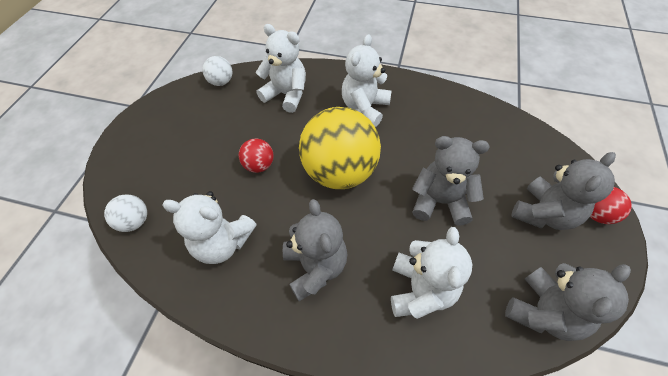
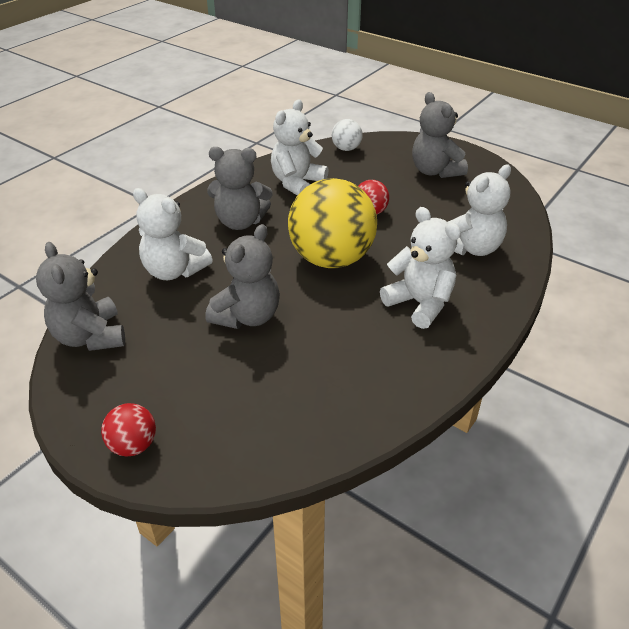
camera: 110 degrees right, 15 degrees down
(221, 82) = (512, 207): white ball -> none
(543, 213) = (172, 394): grey teddy bear -> grey teddy bear (435, 171)

